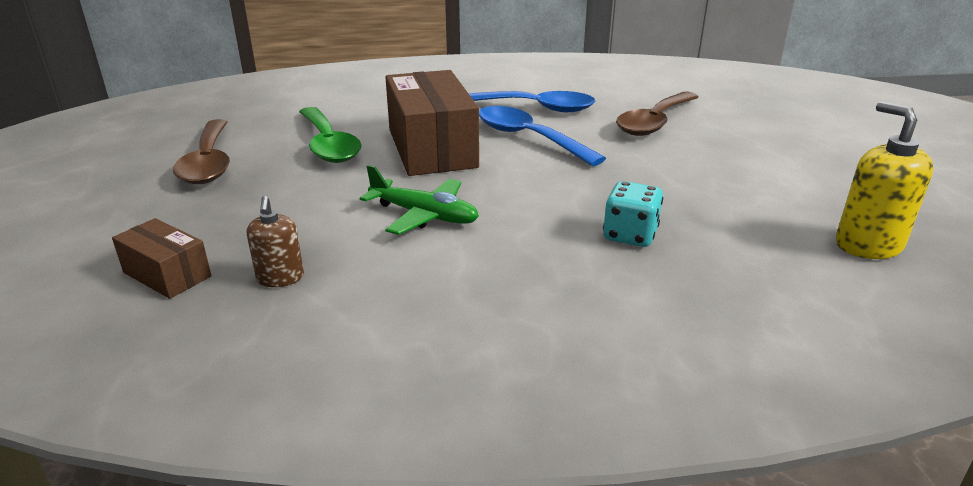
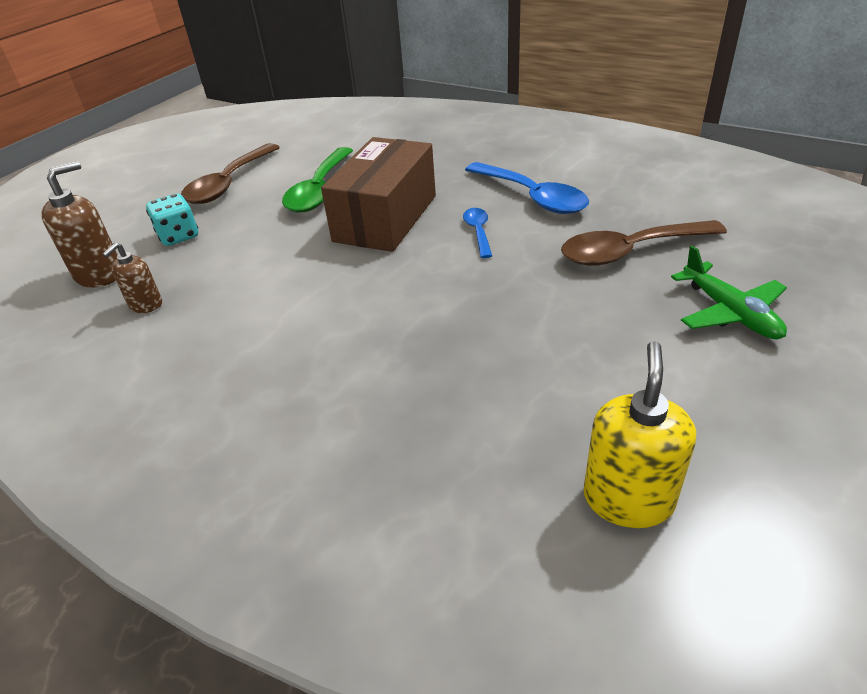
camera: 40 degrees right, 10 degrees up
(167, 274) = (99, 274): brown box -> brown soap dispenser
(424, 215) = (292, 286): green plane -> green plane (730, 312)
(528, 138) = (478, 232): blue spoon -> blue spoon, size x0.52
(630, 235) = (412, 375): turquoise dice -> turquoise dice (179, 236)

